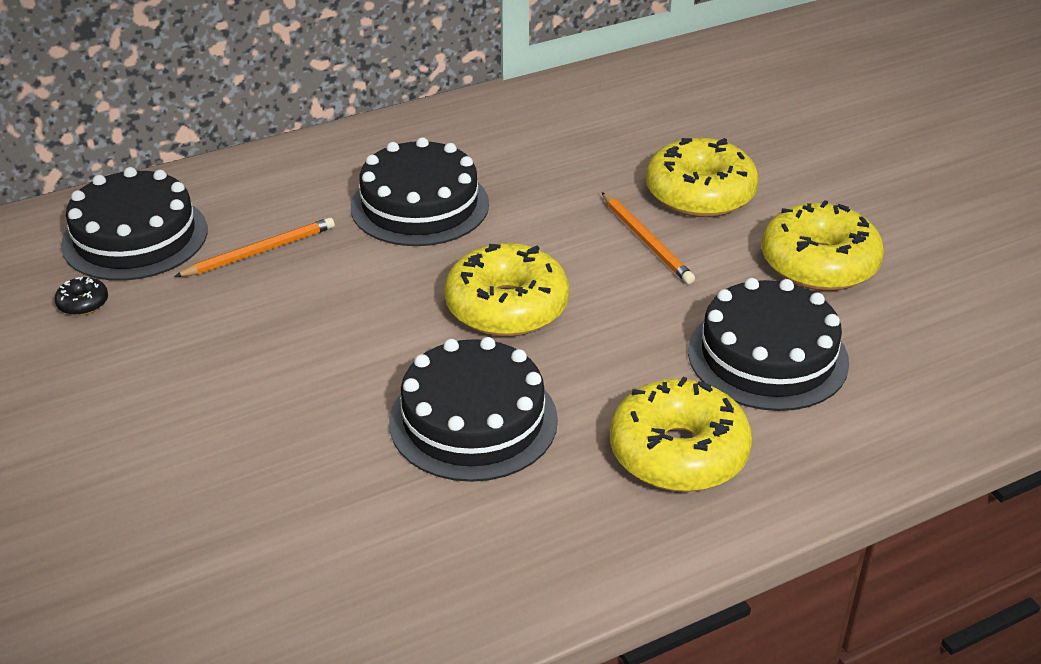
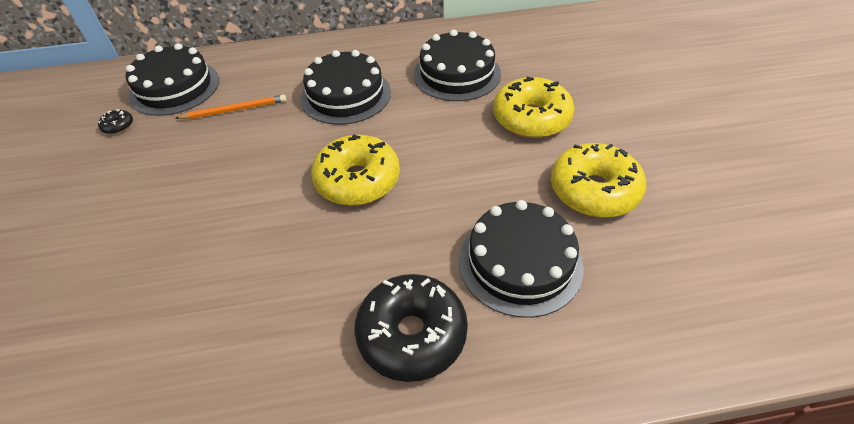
camera: 20 degrees right, 10 degrees up
(473, 420) = (286, 267): black cake -> black cake (457, 74)
(646, 241) = (477, 148): orange pencil -> none
(678, 453) = (412, 334): yellow donut -> black donut

